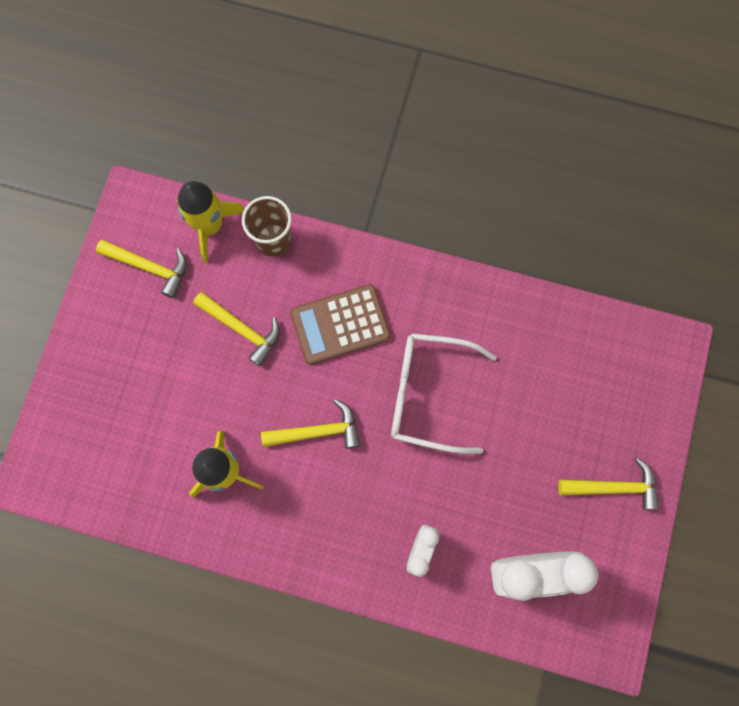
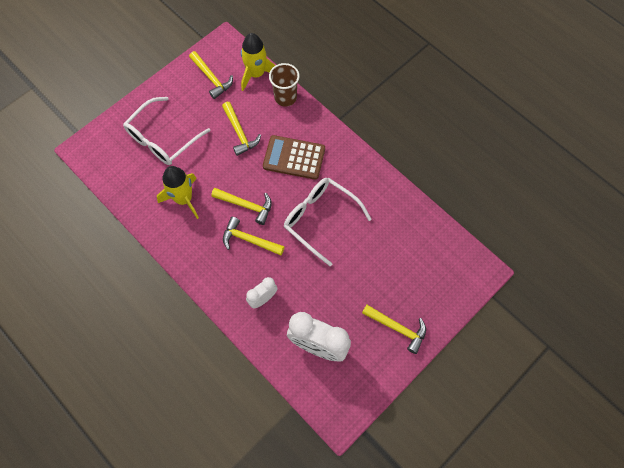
camera: 30 degrees right, 10 degrees down
(138, 397) = (163, 138): none -> white glasses
(352, 478) = (249, 240): none -> yellow hammer

